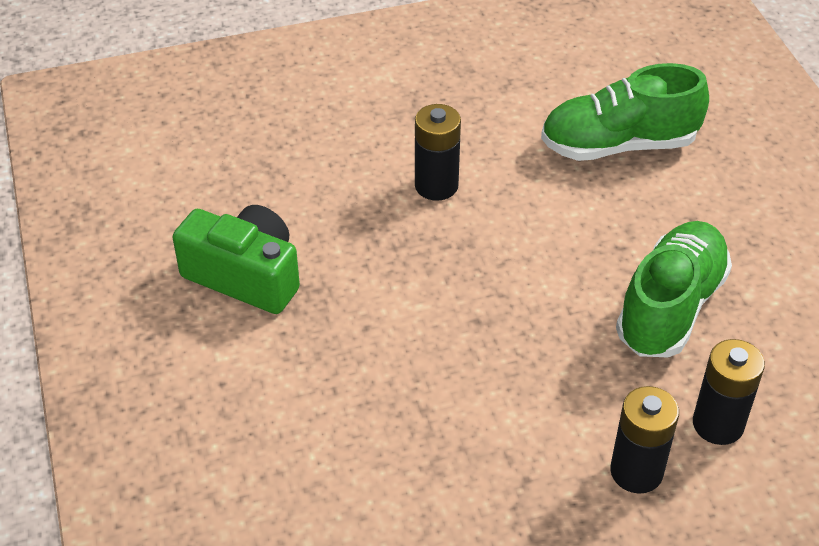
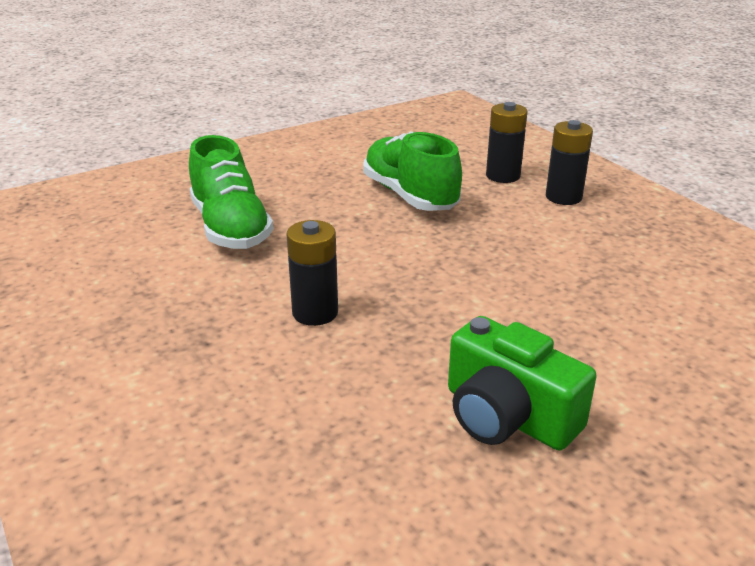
camera: 105 degrees left, 15 degrees down
(245, 276) = (507, 416): green camera -> green camera turned 60 degrees counterclockwise
(670, 307) = (410, 196): green shoe -> green shoe turned 45 degrees clockwise

